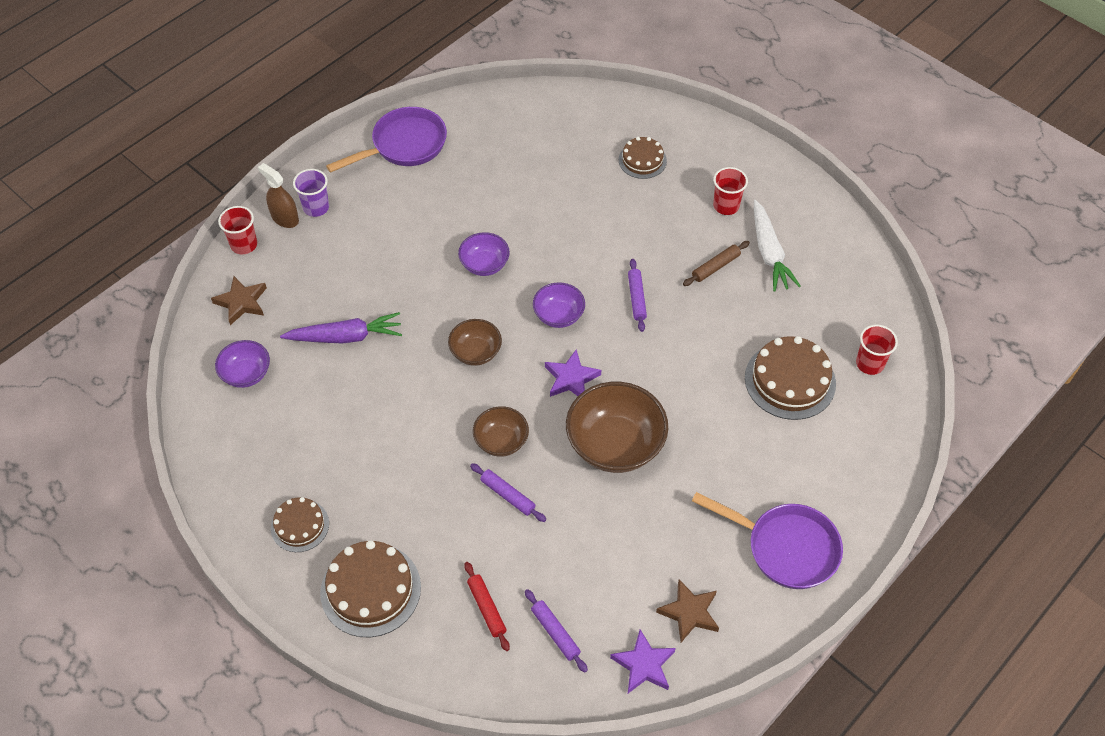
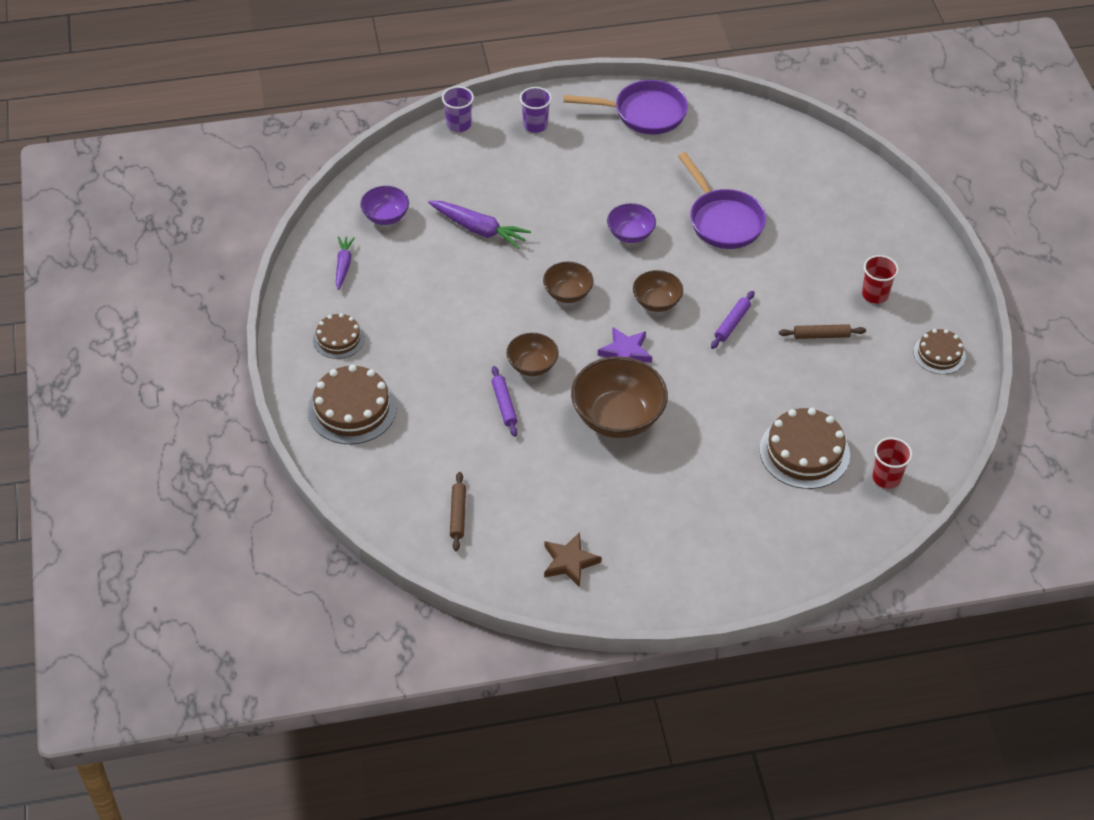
camera: 35 degrees right, 5 degrees down
(242, 302) = (423, 165): brown star -> none
(244, 245) = (458, 124): red cup -> purple cup
(245, 447) = (343, 265): none -> purple carrot
(285, 218) = (505, 121): brown spray bottle -> none
(486, 608) = (422, 469): red rolling pin -> none
(555, 633) = (458, 515): purple rolling pin -> brown rolling pin
(558, 315) = (656, 302): purple bowl -> brown bowl
(642, 160) = (834, 223): brown cake -> brown cake (939, 354)
(644, 665) = (503, 574): purple star -> none
(769, 253) = (878, 349): white carrot -> none
(785, 547) = (686, 564): purple pan -> purple pan (723, 220)

